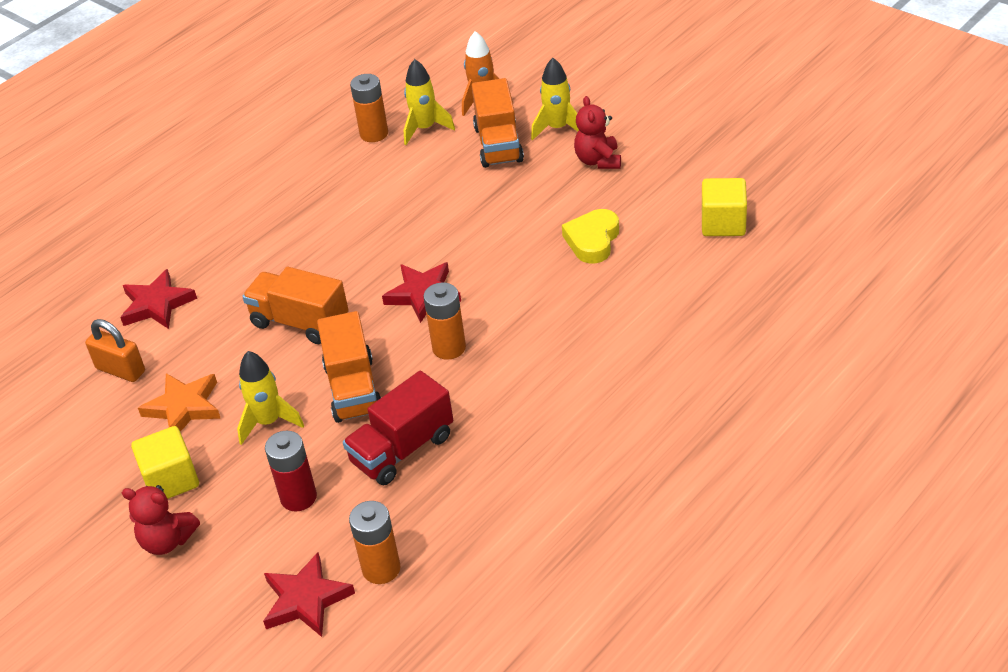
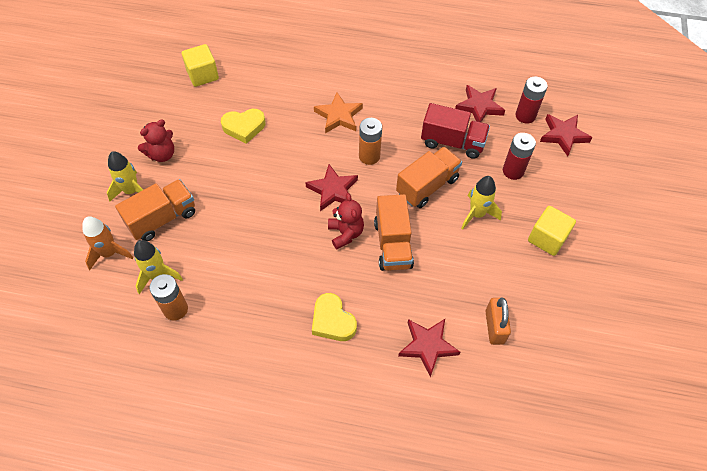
camera: 125 degrees left, 15 degrees up
(167, 541) = (581, 214): red teddy bear -> red teddy bear (345, 233)
(184, 407) = (497, 267): orange star -> orange star (339, 116)
(255, 240) = (332, 321): none -> yellow heart
(381, 569) = (525, 116): orange battery -> red battery
(444, 516) = (479, 106): none -> red star

